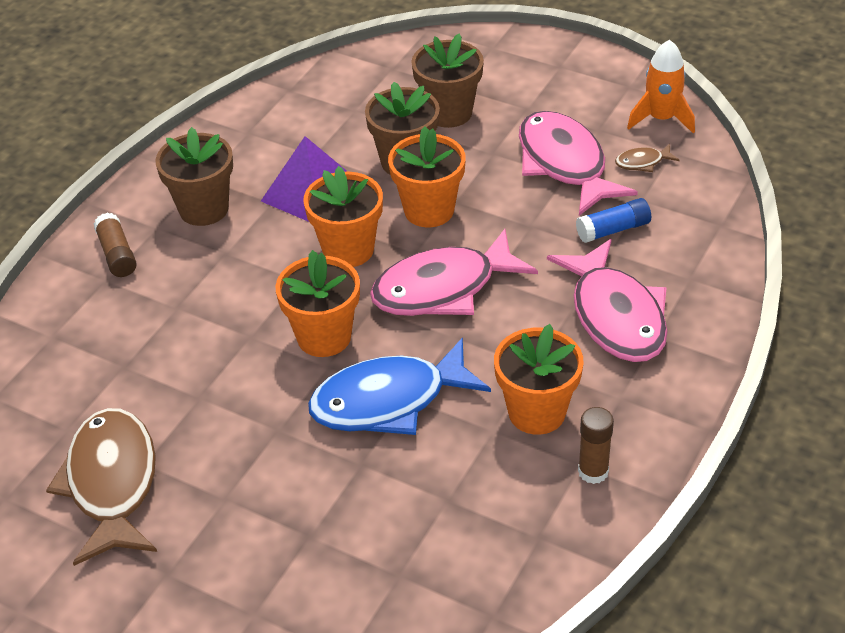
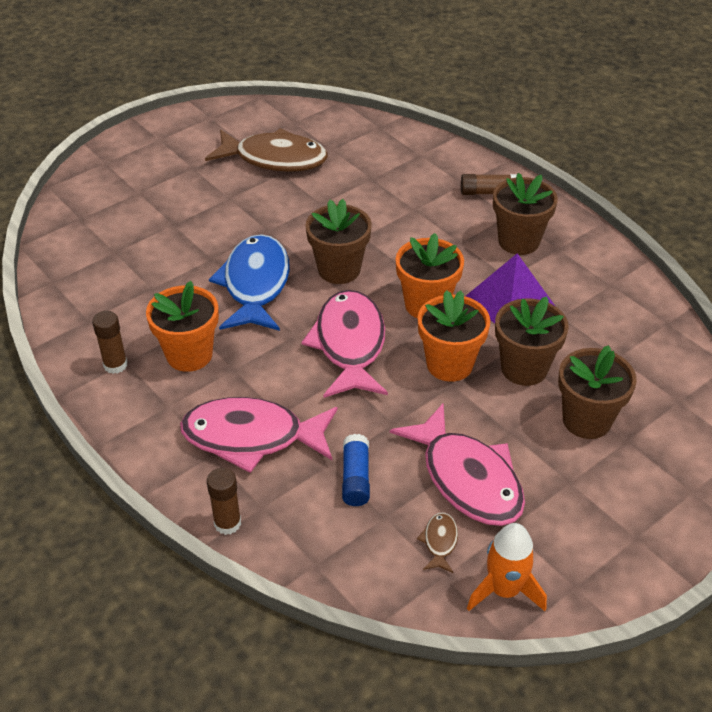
camera: 110 degrees right, 0 degrees up
(324, 337) = (339, 269): orange flower pot -> brown flower pot
(564, 164) = (467, 478): pink fish -> pink fish turned 60 degrees clockwise
(724, 293) = (227, 523): none -> brown glue stick

